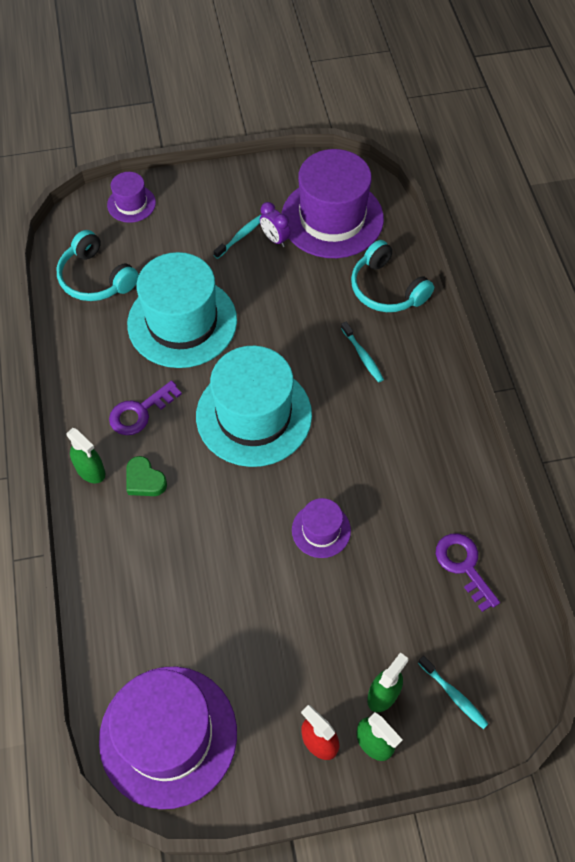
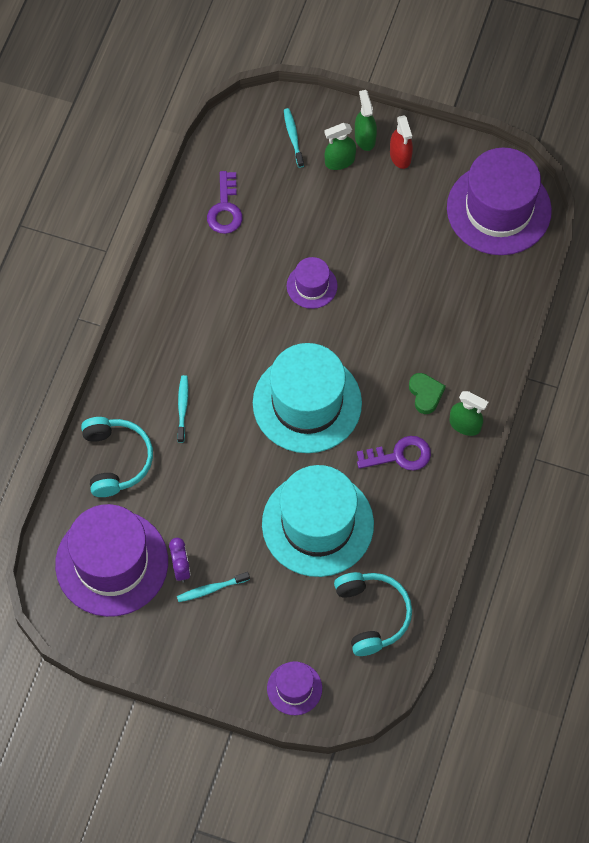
camera: 150 degrees left, 5 degrees up
(90, 470) = (465, 425): green spray bottle -> green spray bottle turned 135 degrees clockwise

